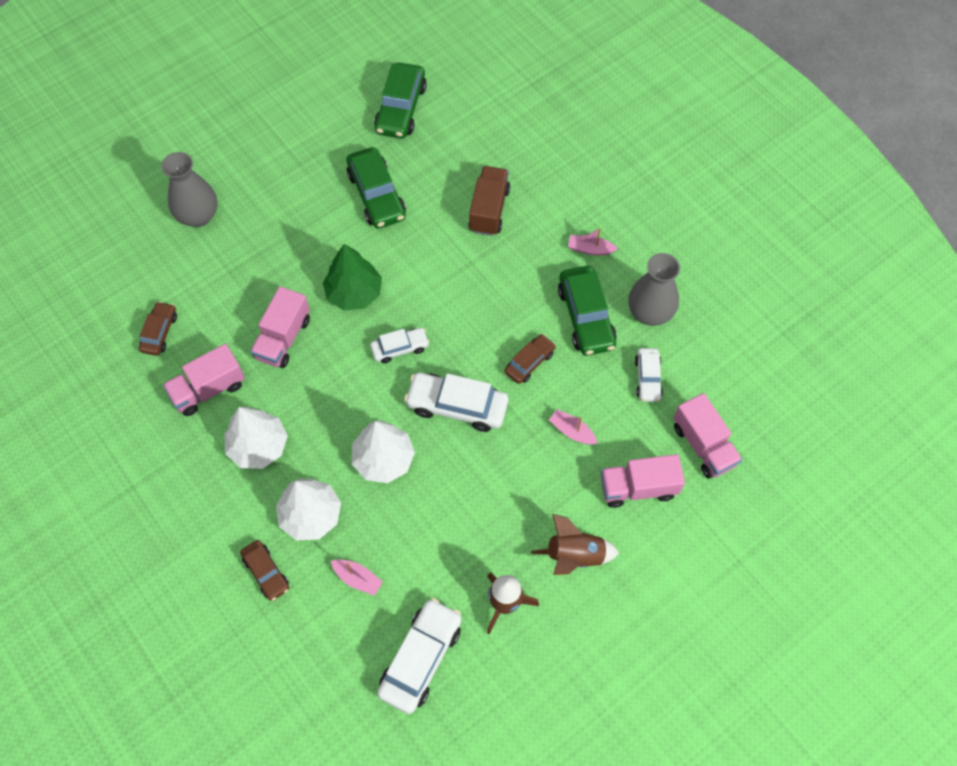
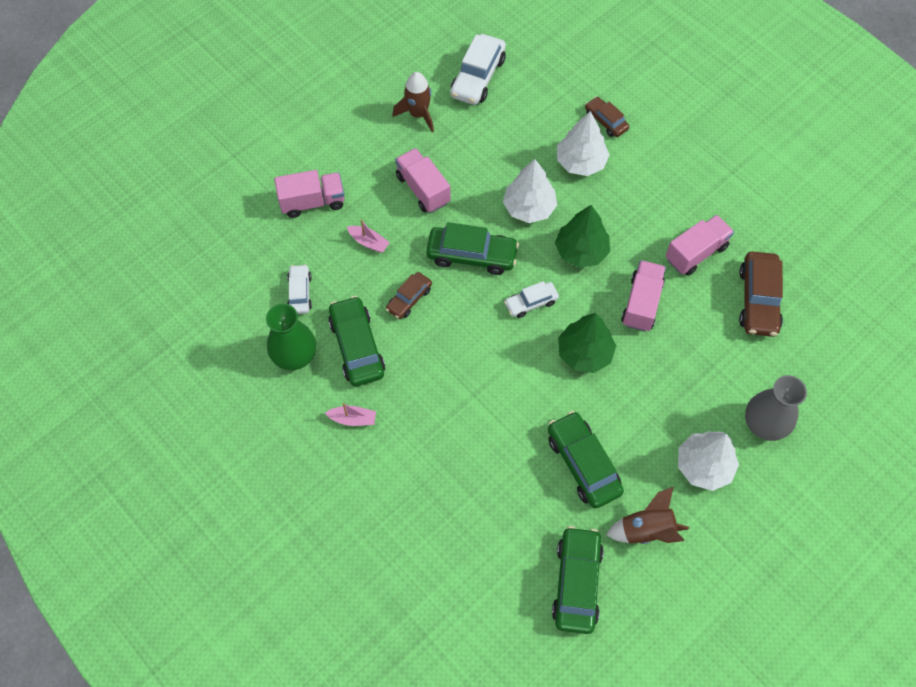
camera: 175 degrees right, 0 degrees up
(159, 332) = (758, 300): brown car -> brown car, size x1.70
(258, 446) = (638, 210): white tree -> white tree (703, 466)
(334, 401) = (581, 251): none -> green tree
(357, 578) = (534, 122): pink boat -> none
(457, 406) = (472, 255): white car -> green car
(489, 210) = (461, 456): brown truck -> none
(574, 556) = (365, 149): brown rocket -> brown rocket (646, 530)
(649, 313) = (295, 356): grey vase -> green vase
(703, 445) = (254, 239): pink truck -> pink truck (423, 189)

